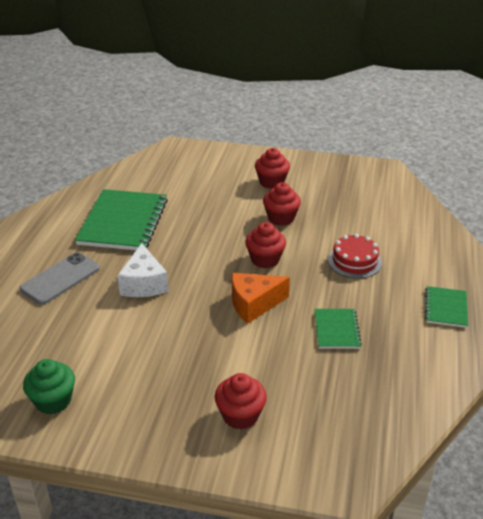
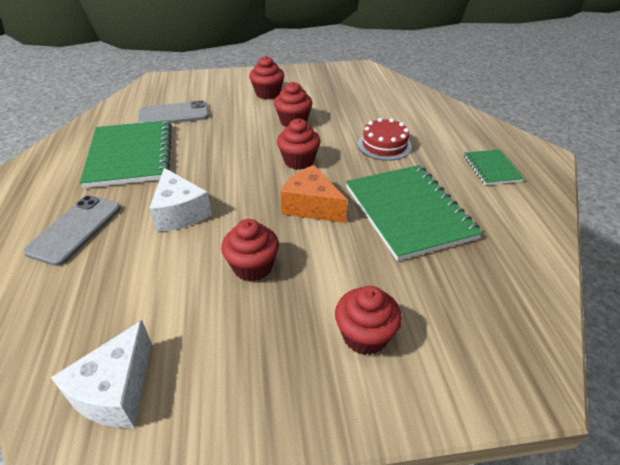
camera: 20 degrees left, 5 degrees up
(53, 401) = (116, 391): green cupcake -> white cheese
(174, 188) = (174, 114): none -> grey phone
(181, 342) = (252, 267): none -> red cupcake
(254, 304) = (311, 206): orange cheese -> orange cheese turned 75 degrees clockwise
(337, 330) = (408, 212): green notebook -> green notebook, size x2.00

